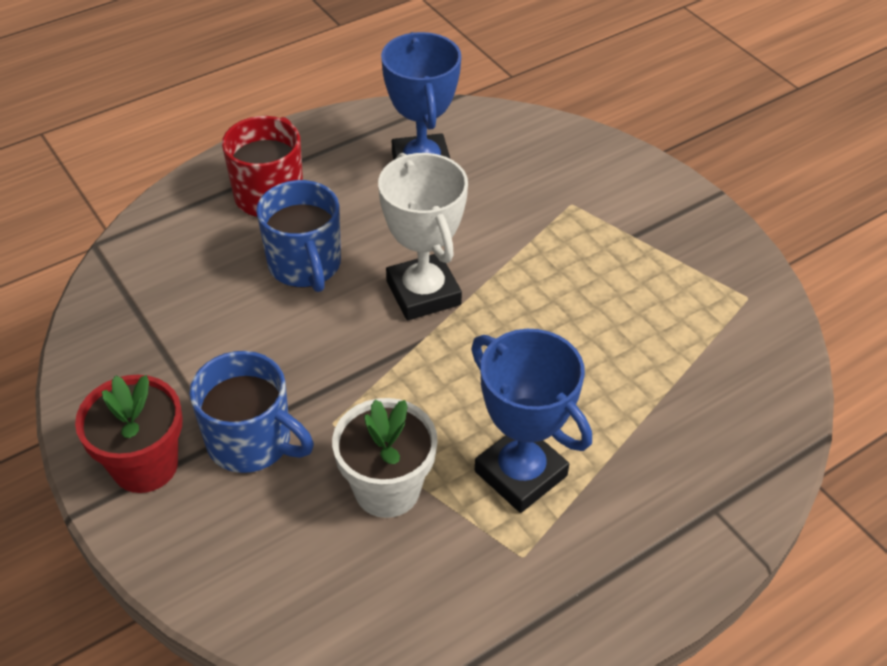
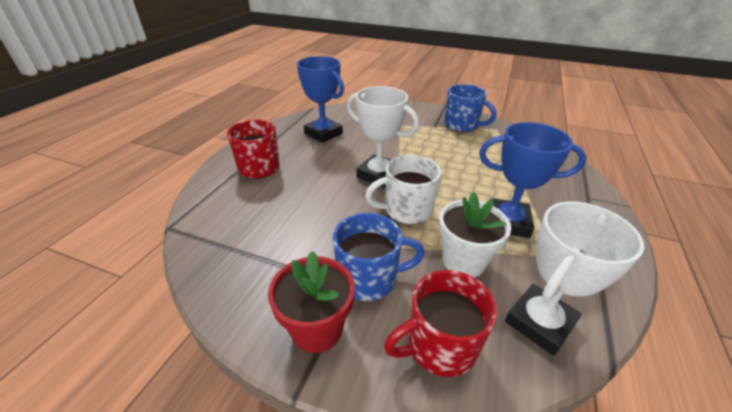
camera: 35 degrees left, 10 degrees down
(246, 560) = (439, 345): none -> red mug
(305, 265) = (309, 187): blue mug -> blue mug (462, 125)
(385, 612) = (539, 322): none -> white trophy
(398, 375) = (406, 210): none -> white mug

